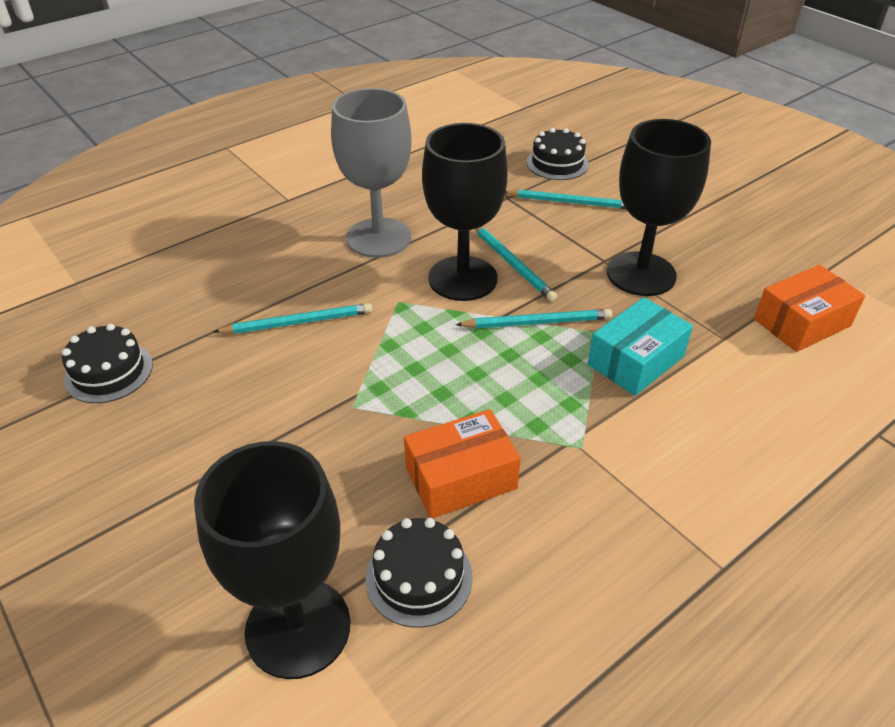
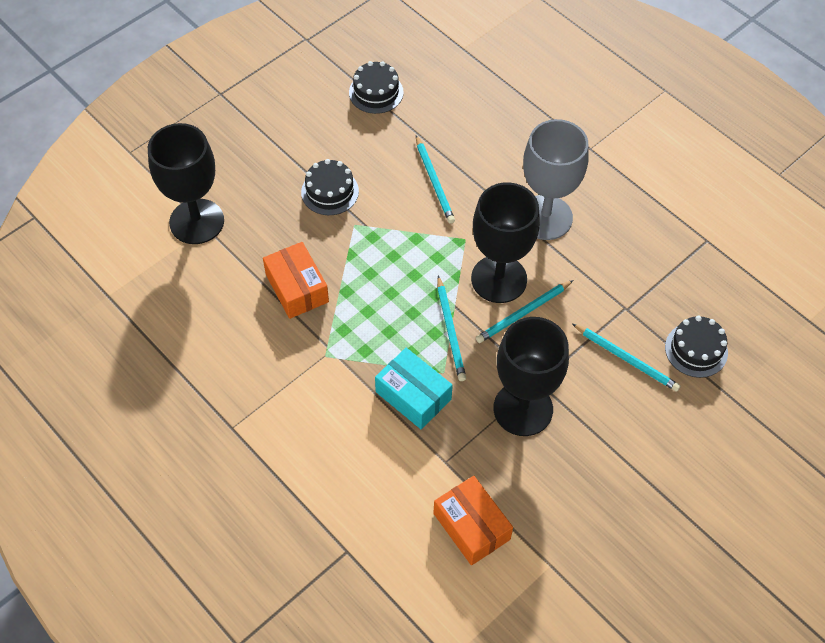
camera: 85 degrees right, 15 degrees up
(419, 577) = (226, 272): black cake -> black cake (330, 191)
(570, 202) = (626, 359): turquoise pencil -> turquoise pencil turned 60 degrees counterclockwise

